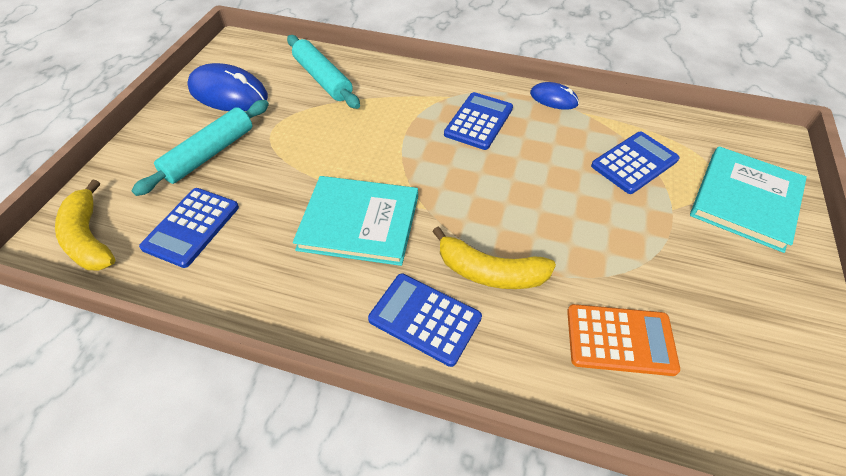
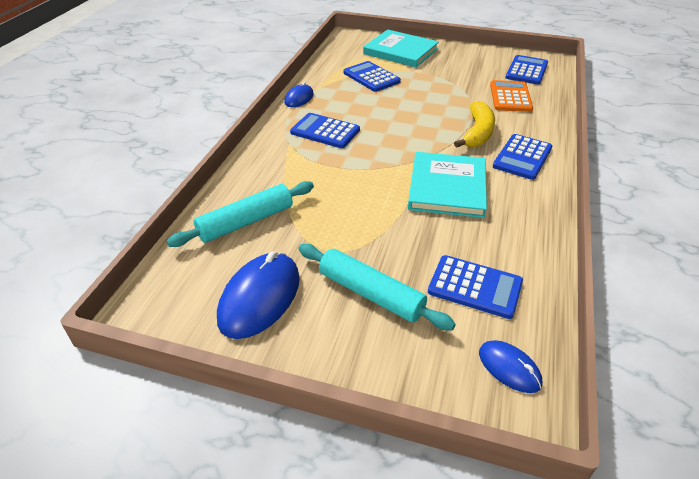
camera: 90 degrees left, 10 degrees down
(89, 238) = (509, 368): yellow banana -> blue mouse
(749, 394) = (526, 71): none -> blue calculator

